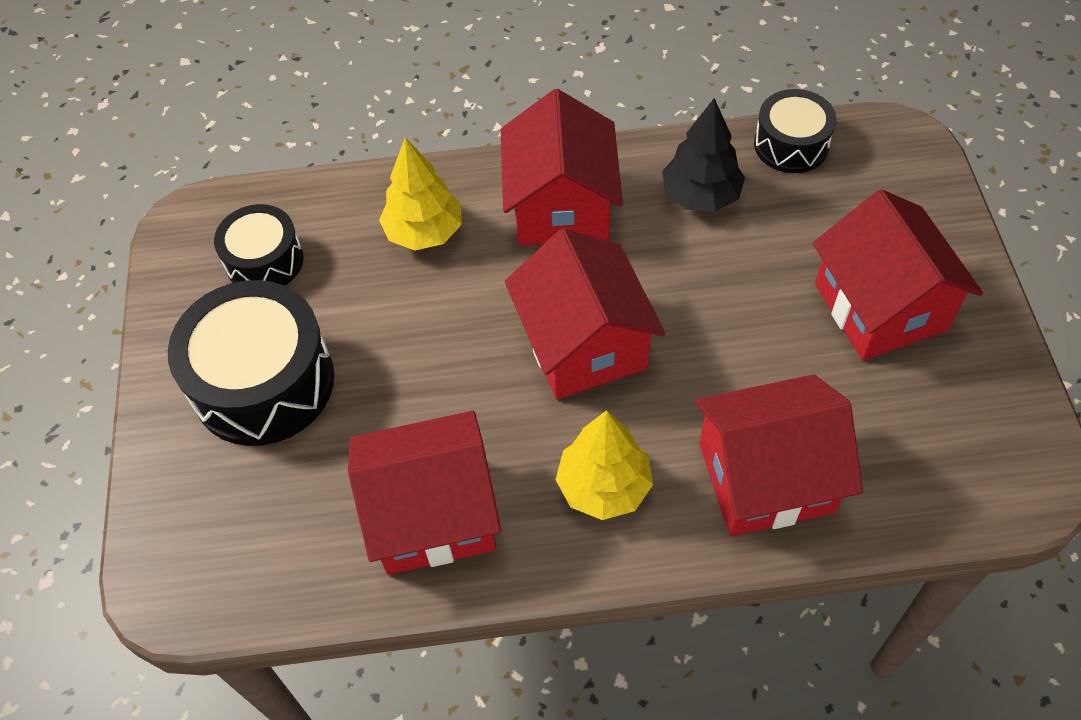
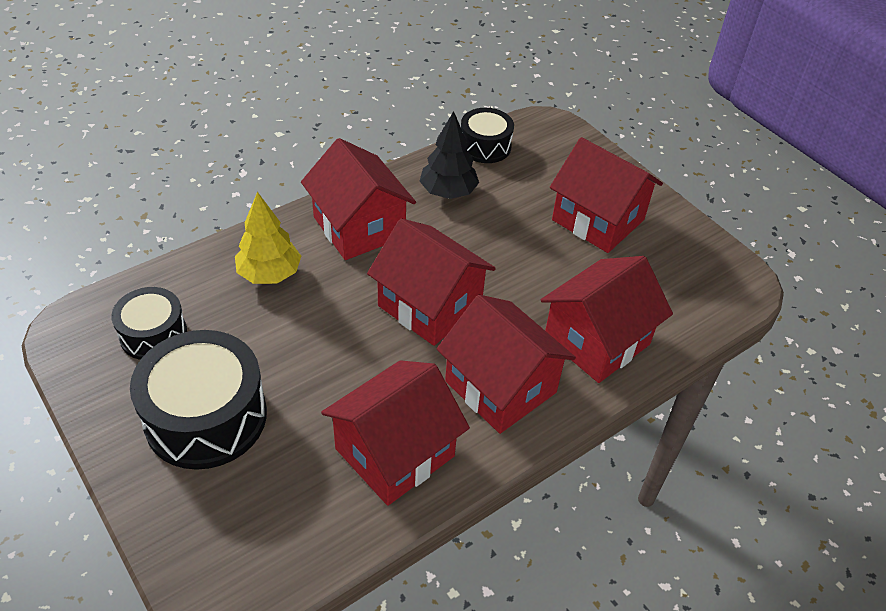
camera: 35 degrees left, 10 degrees down
(603, 486) = (500, 386): yellow tree -> red house

